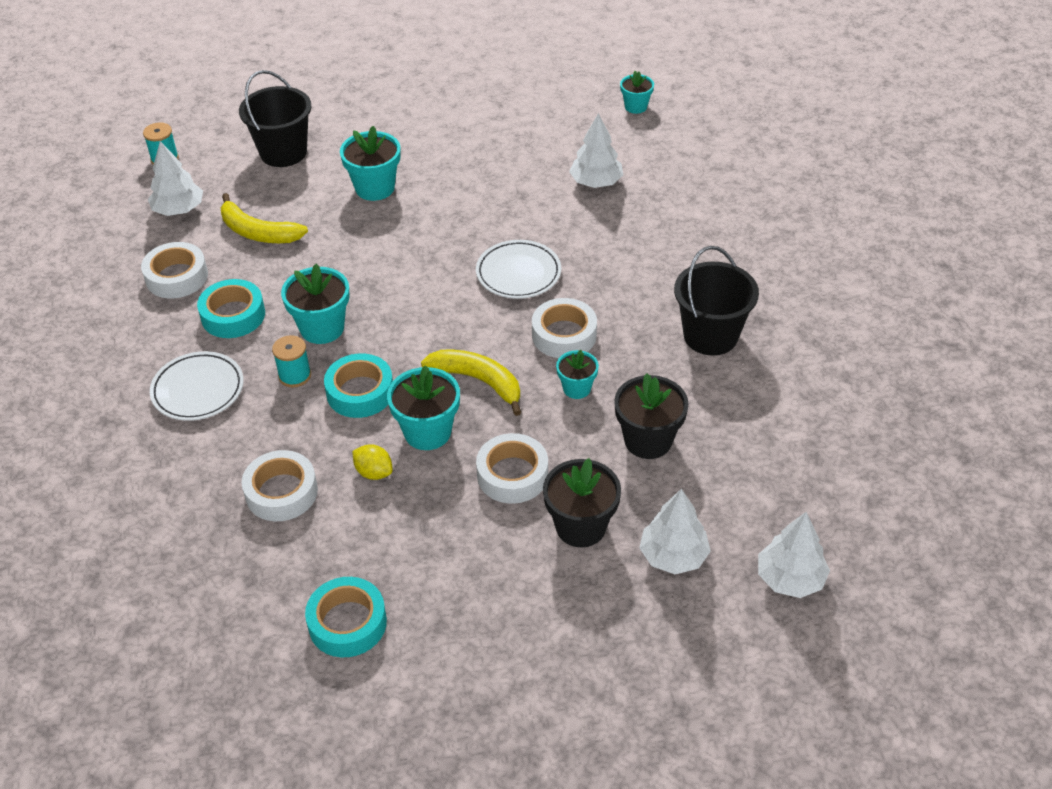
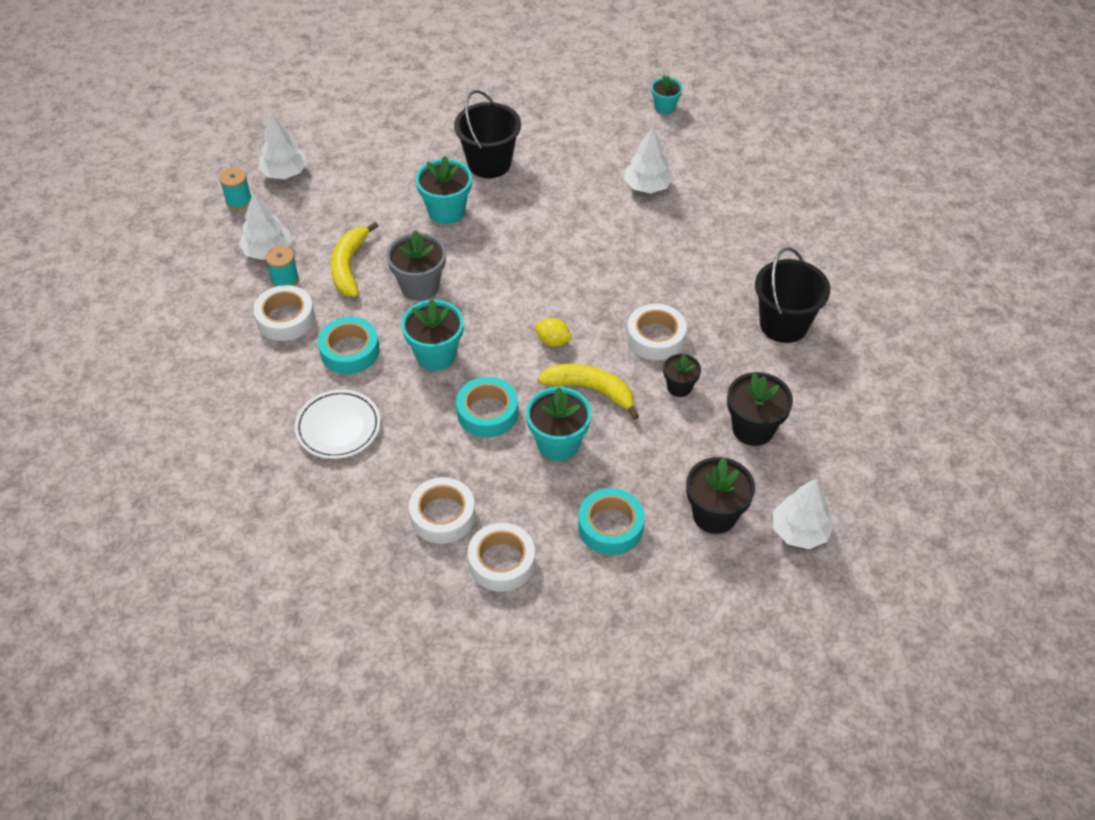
camera: 10 degrees left, 5 degrees up
(257, 232) = (349, 266): yellow banana -> yellow banana turned 75 degrees clockwise
(283, 152) = (350, 183): black bucket -> black bucket (489, 163)
(295, 375) = (423, 403): turquoise spool -> turquoise spool (285, 280)
(325, 259) = (420, 286): none -> grey flower pot
(347, 623) = (535, 628): turquoise tape -> turquoise tape (610, 526)
(374, 472) = (520, 487): yellow lemon -> yellow lemon (553, 341)
(512, 475) = (643, 474): white tape -> white tape (501, 562)
(518, 273) = (600, 282): white plate -> none
(576, 388) = (679, 387): turquoise flower pot -> black flower pot
(790, 578) = (901, 539): white tree -> white tree (284, 173)

